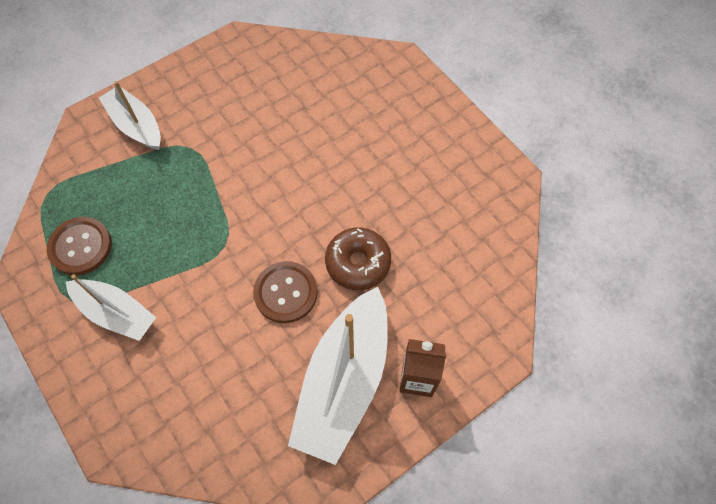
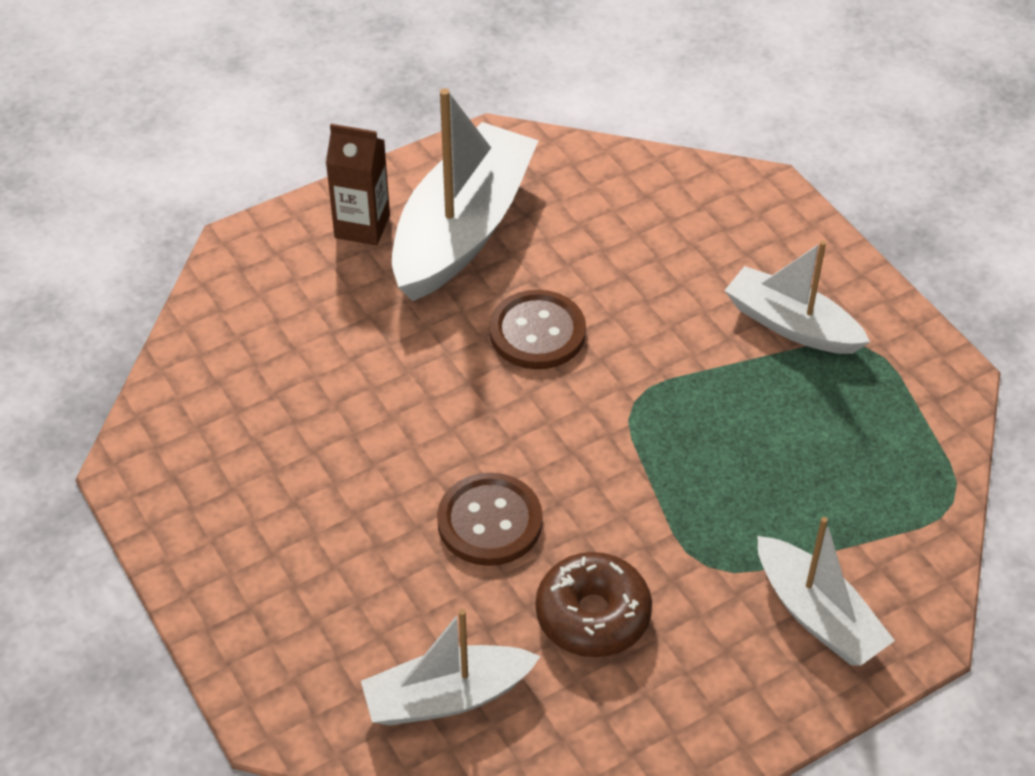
camera: 175 degrees left, 15 degrees down
(80, 247) = (869, 415): brown button -> brown button (489, 521)
(321, 74) = (446, 697): none -> white boat
(358, 263) = (422, 362): brown donut -> brown donut (593, 615)

